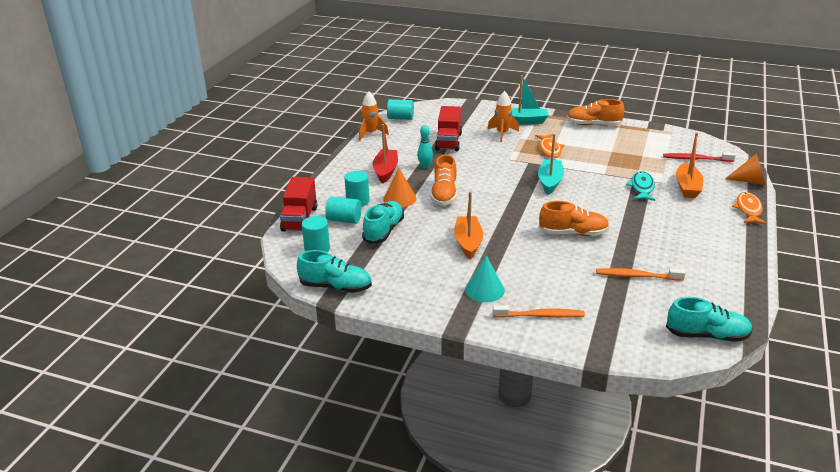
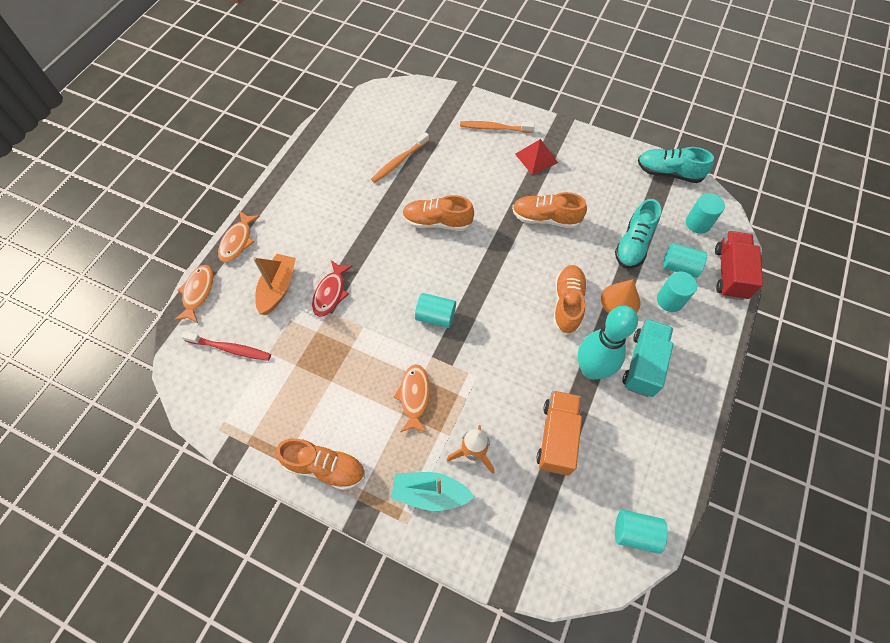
camera: 175 degrees left, 30 degrees up
(371, 134) = (678, 479): orange rocket -> none
(386, 171) = (643, 364): red boat -> turquoise truck
(425, 166) = (591, 369): turquoise bowling pin -> turquoise bowling pin, size x2.05
(448, 142) = (557, 437): red truck -> orange truck
(468, 242) = (545, 218): orange boat -> orange shoe
(484, 290) = (536, 158): turquoise cone -> red pyramid
(550, 182) = (435, 316): turquoise boat -> turquoise cylinder
(637, 276) = (399, 161): orange toothbrush -> orange toothbrush turned 120 degrees clockwise
(642, 187) = (331, 293): turquoise fish -> red fish
(707, 335) = (373, 101): turquoise shoe -> none
(750, 181) = (198, 292): orange cone -> orange fish

